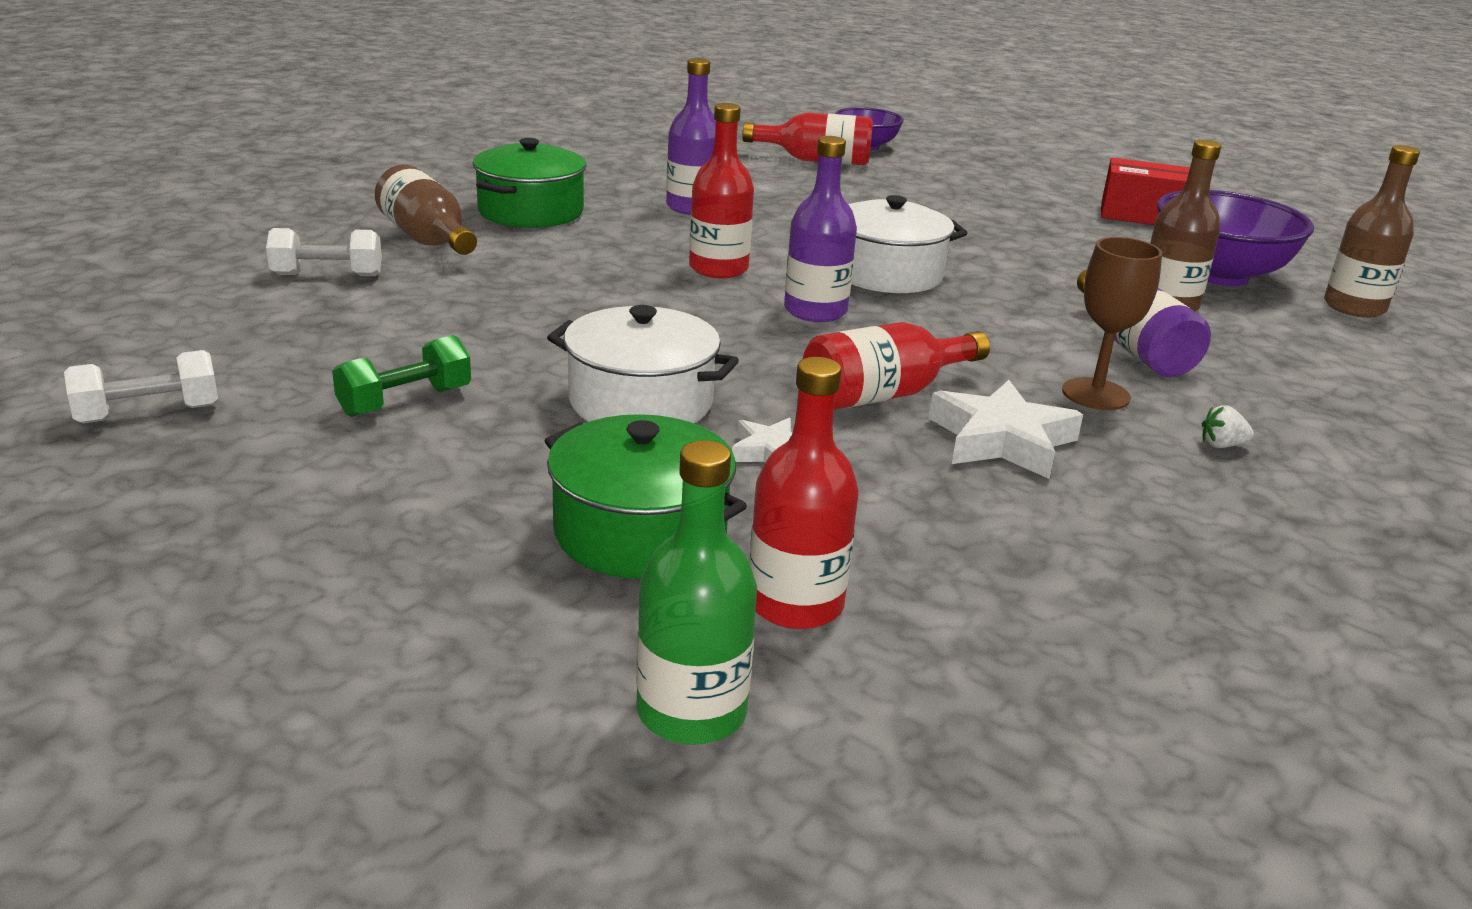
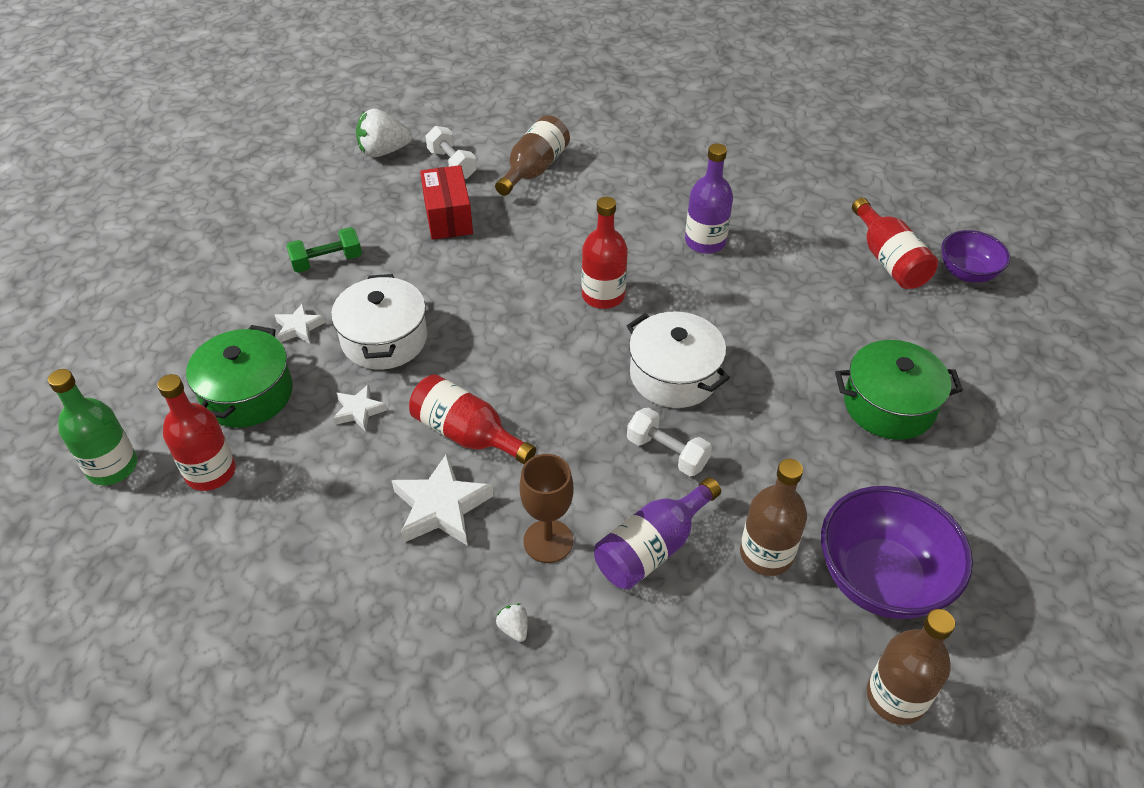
camera: 65 degrees right, 20 degrees up
(148, 414) = (264, 198): white dumbbell -> white dumbbell (667, 453)
(208, 305) = (384, 151): none -> white strawberry
(405, 402) = (327, 261): green dumbbell -> green dumbbell turned 45 degrees counterclockwise
(531, 212) = (619, 183): green pot -> green pot (889, 405)
(533, 456) = (299, 328): none -> white star
(815, 311) = (572, 363): purple bottle -> none
(1140, 215) = (993, 495): red box -> red box (448, 217)

